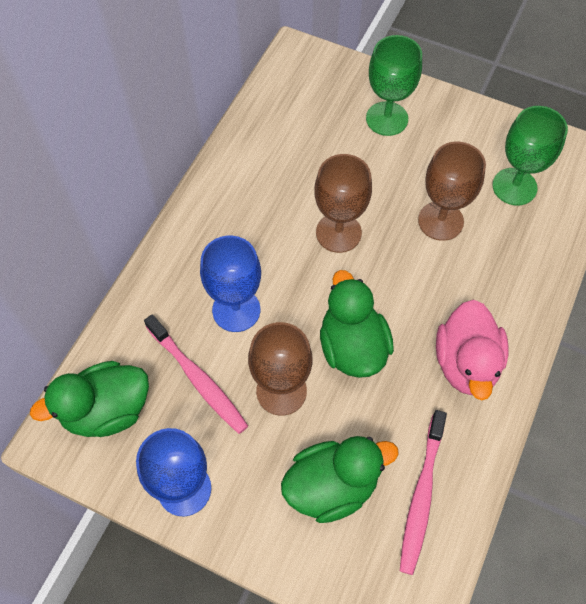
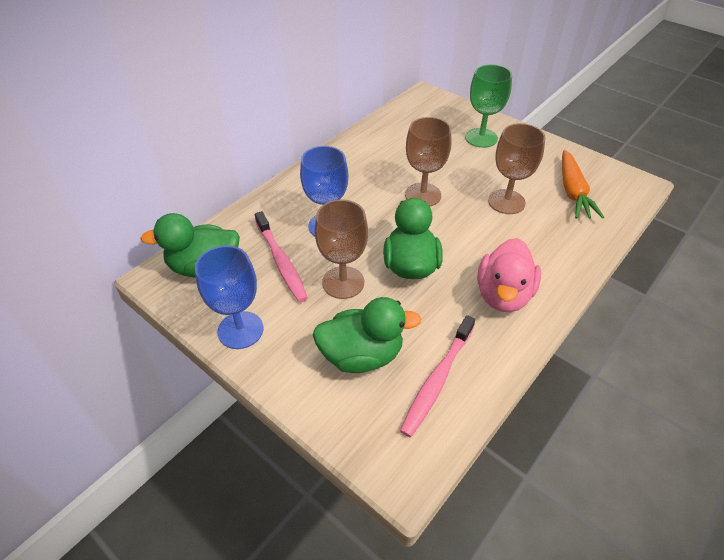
camera: 15 degrees right, 15 degrees down
(514, 186) = (572, 192): green goblet -> orange carrot

